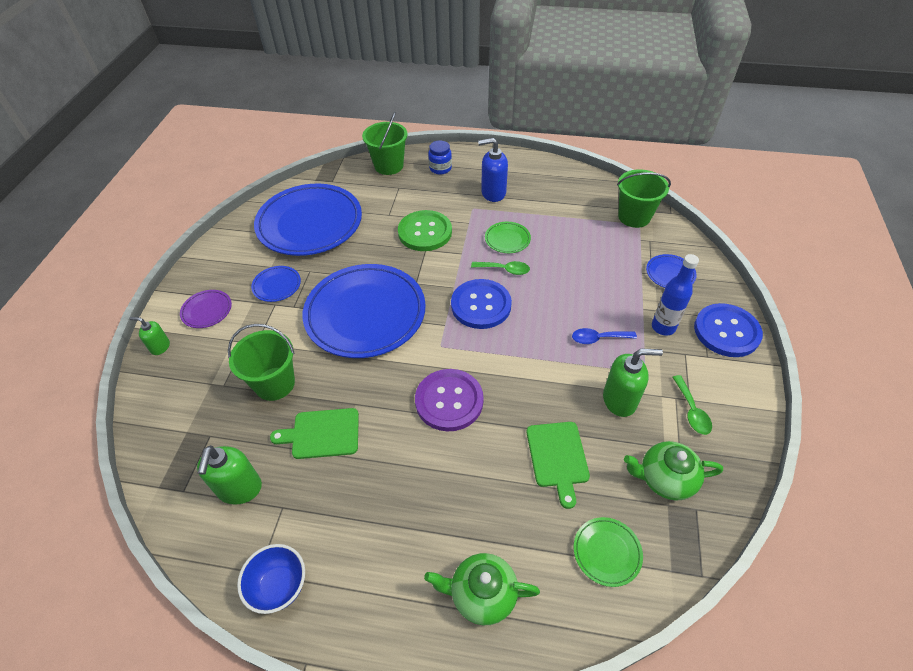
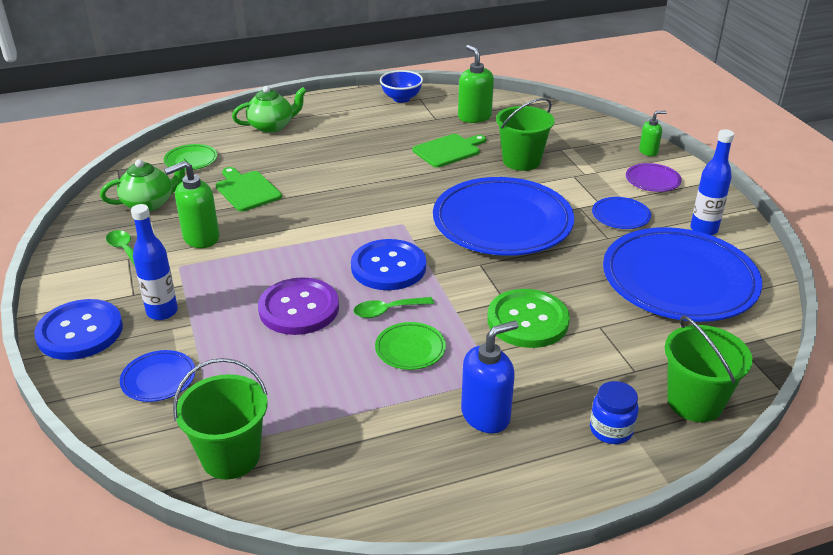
camera: 150 degrees right, 15 degrees down
(241, 252) = (703, 229): none -> blue bottle
(449, 401) = (362, 193): purple button -> purple button (299, 308)
(598, 338) = (238, 278): blue spoon -> none

